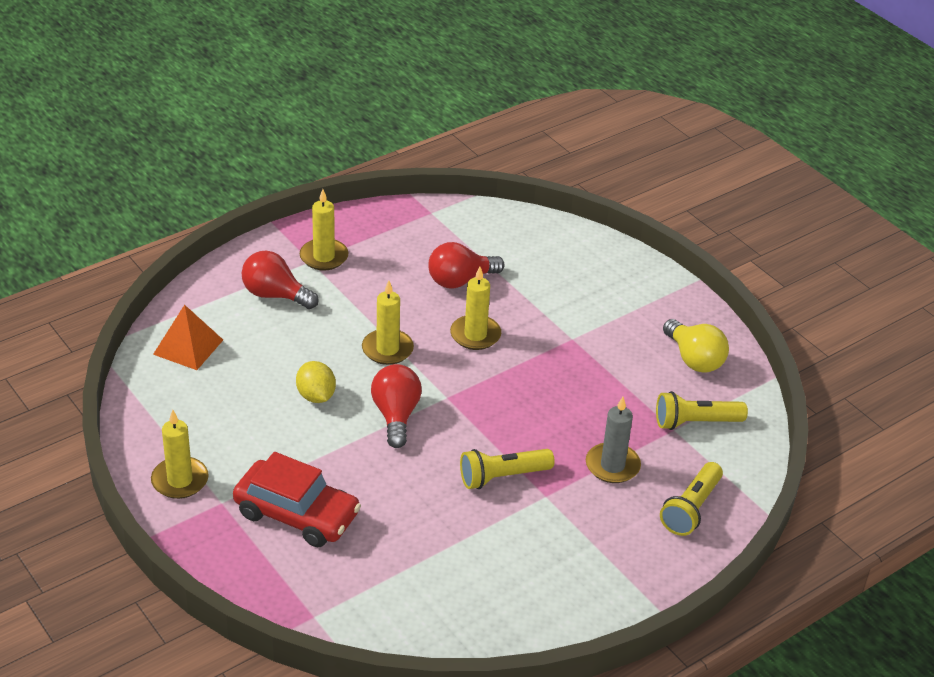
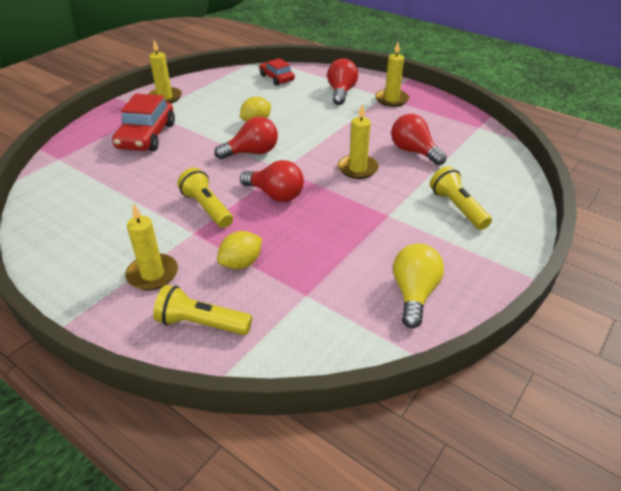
camera: 75 degrees right, 0 degrees up
(188, 347) = (276, 78): orange pyramid -> red car
(387, 349) = (317, 137): yellow candle -> yellow candle (152, 274)
(500, 414) = (275, 195): none -> red light bulb
(612, 465) = (241, 263): grey candle -> yellow lemon
(694, 359) = (414, 294): yellow light bulb -> yellow light bulb turned 150 degrees clockwise
(695, 422) = (323, 308): yellow flashlight -> yellow flashlight (457, 207)

